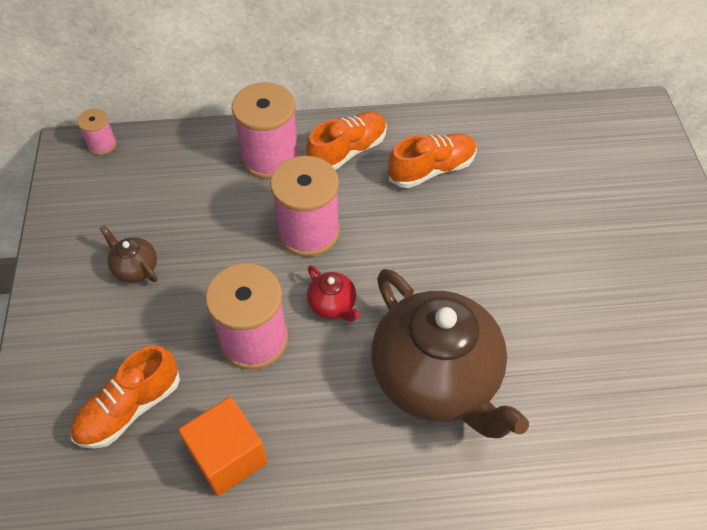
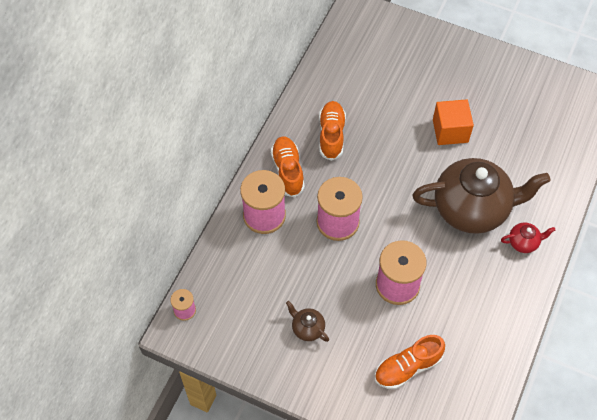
camera: 60 degrees left, 5 degrees up
(130, 408) = (407, 367): orange shoe -> orange shoe turned 75 degrees clockwise
(135, 268) = (307, 328): brown teapot -> brown teapot turned 60 degrees clockwise
(228, 457) = (464, 329): orange cube -> orange cube (450, 131)
(333, 305) = (398, 234): red teapot -> red teapot (523, 242)

